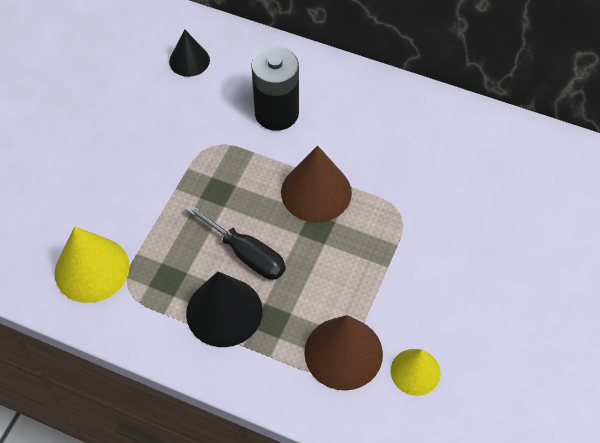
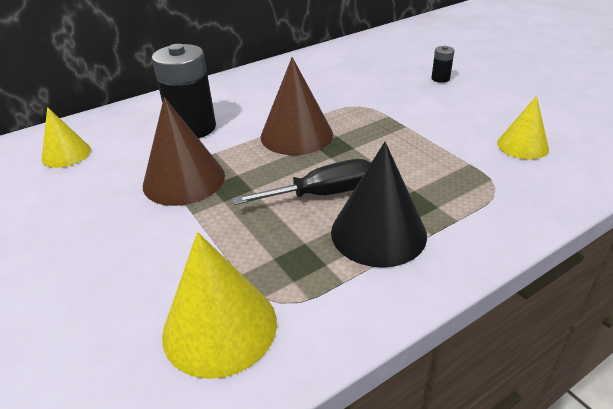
camera: 55 degrees left, 20 degrees down
(189, 60) = (66, 154): black cone -> yellow cone
(343, 353) = (480, 175): brown cone -> brown cone (184, 180)
(510, 257) = (440, 78): none -> black battery

